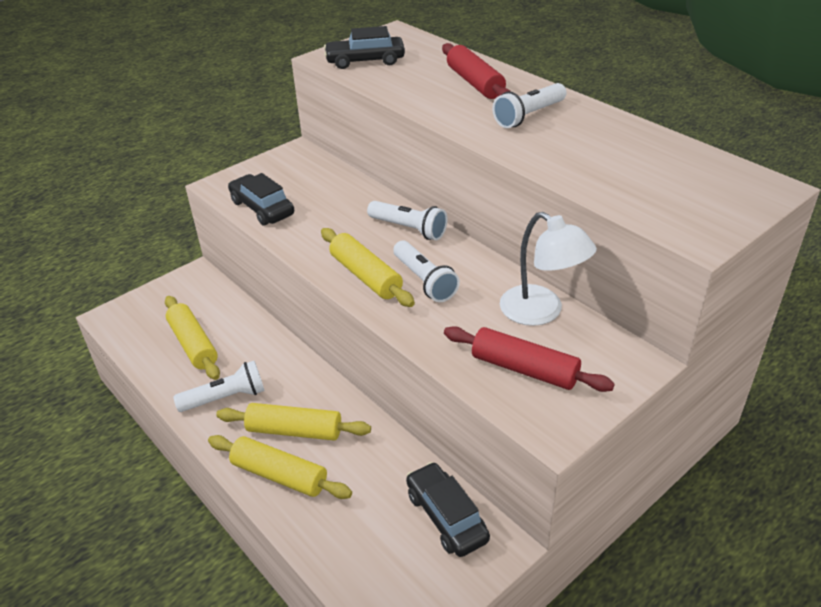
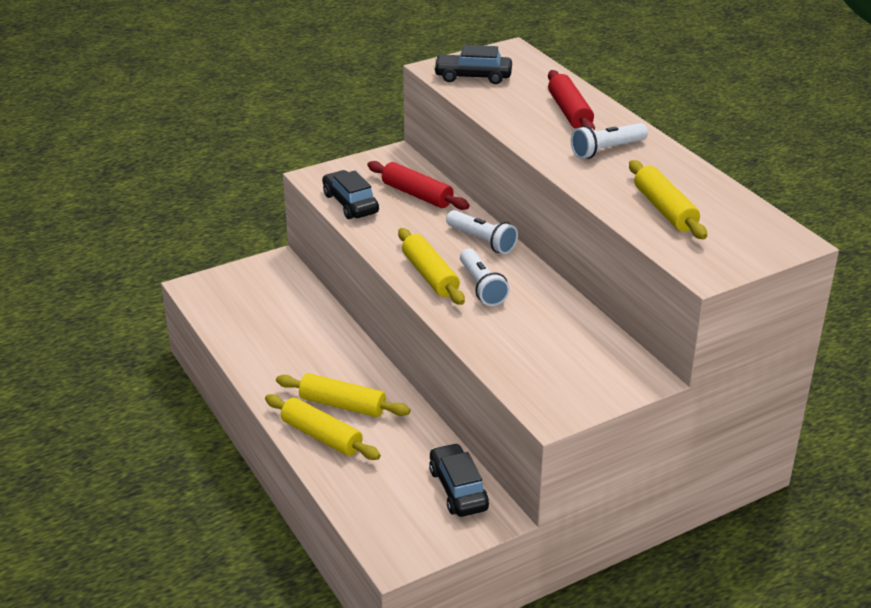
camera: 10 degrees right, 5 degrees down
(193, 344) = (265, 322): yellow rolling pin -> yellow rolling pin (664, 210)
(226, 398) = (286, 370): white flashlight -> none
(524, 369) = (544, 368): red rolling pin -> red rolling pin (417, 195)
(541, 312) = (578, 327): white lamp -> none

